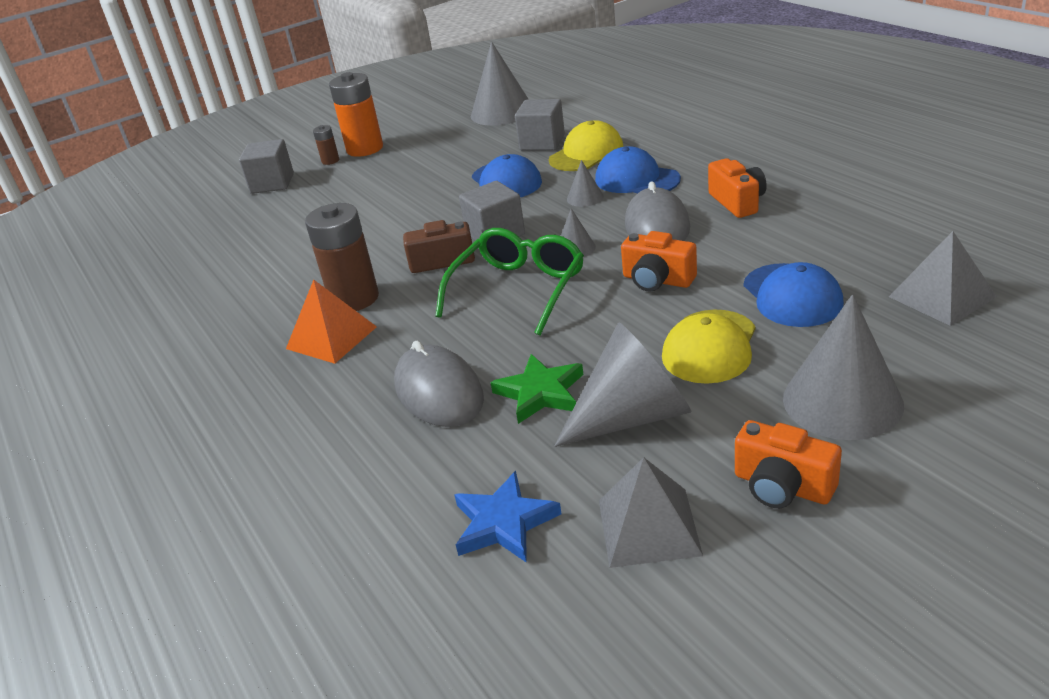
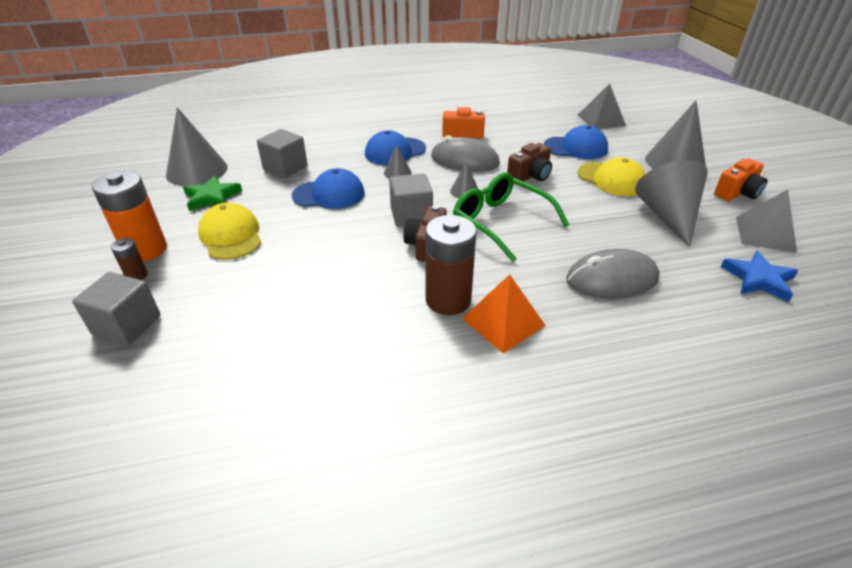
camera: 75 degrees left, 5 degrees up
(540, 392) = (631, 240): green star -> green star (212, 197)
(586, 154) = (331, 157): yellow cap -> yellow cap (231, 236)
(657, 280) = (530, 176): orange camera -> brown camera

